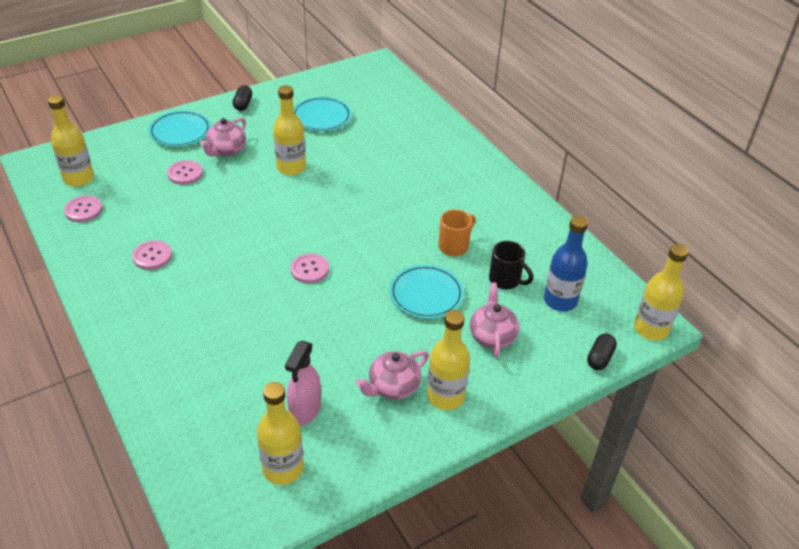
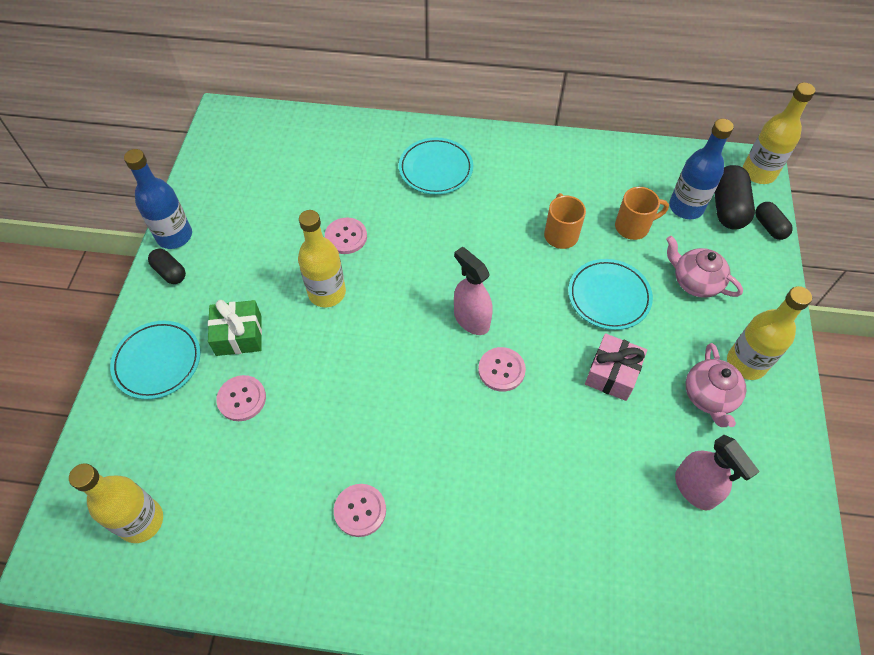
camera: 50 degrees left, 15 degrees up
(83, 210) = (209, 546): pink button -> pink button (346, 237)
(226, 150) = (239, 335): pink teapot -> green gift
(269, 92) = (174, 236): none -> blue bottle
(283, 468) = (758, 552): yellow bottle -> none
(322, 117) = (267, 216): turquoise plate -> turquoise plate (436, 169)
(335, 237) = (471, 319): none -> pink spray bottle
(361, 325) = (612, 374): none -> pink gift
(505, 280) = (633, 227): black mug -> orange mug
(589, 325) = (727, 208): none -> black capsule

